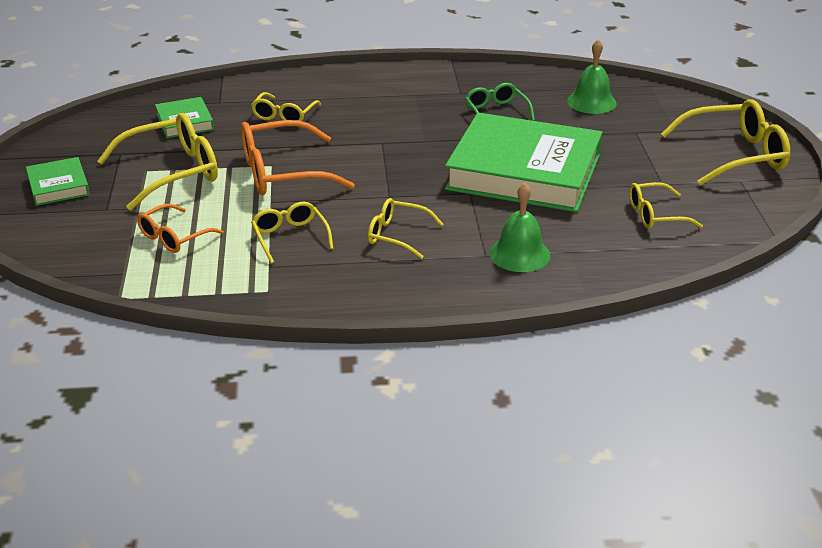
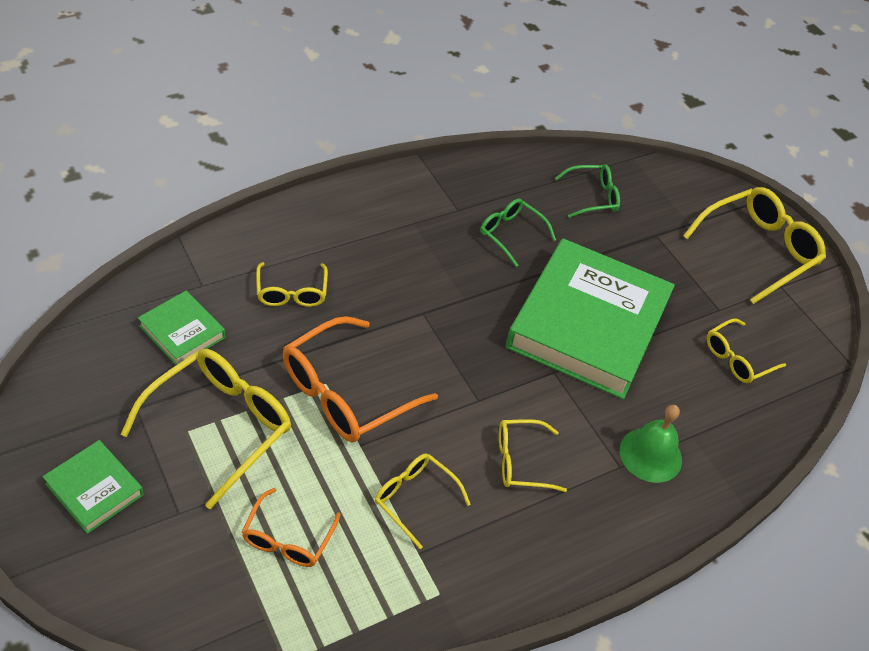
camera: 30 degrees left, 15 degrees up
(524, 172) = (587, 324): green book -> green book turned 60 degrees counterclockwise
(591, 102) = (593, 197): green bell -> green glasses

